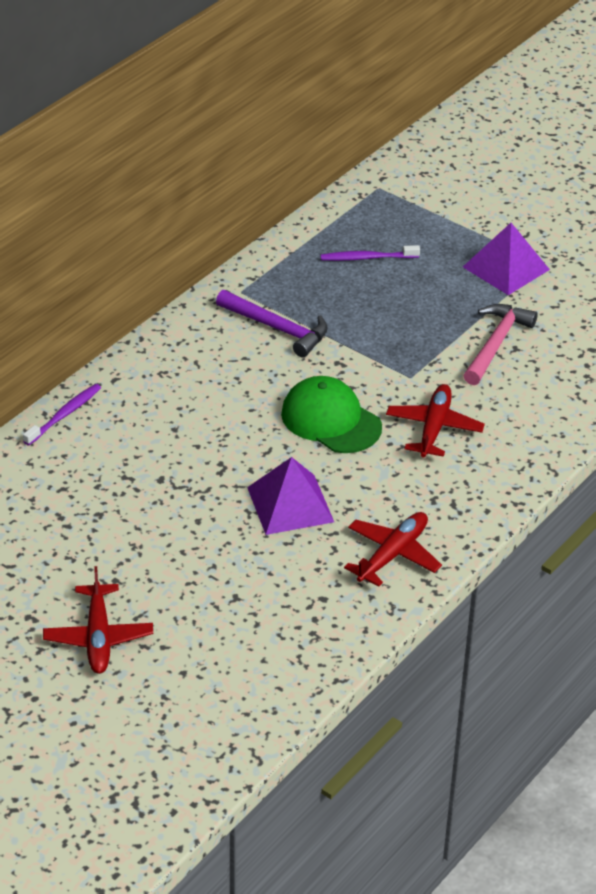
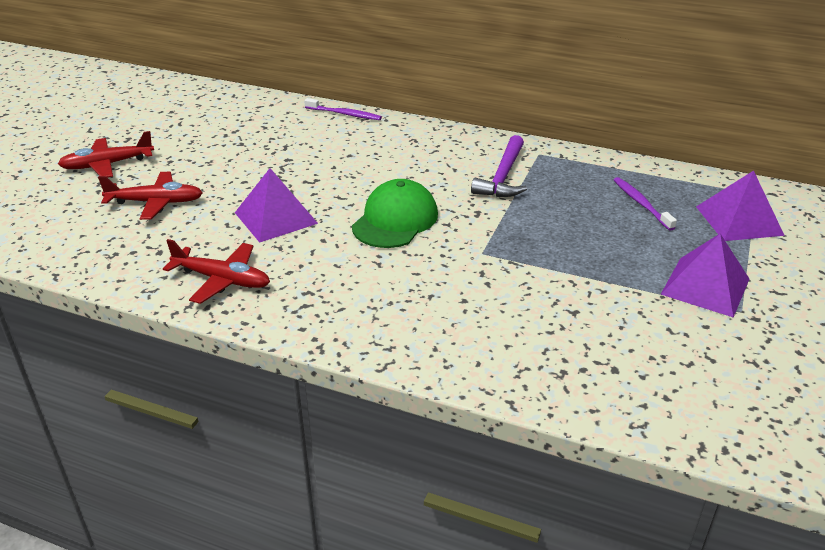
camera: 75 degrees right, 5 degrees down
(418, 214) = (739, 220): none -> purple pyramid
(434, 428) = (413, 277): red plane -> red plane (155, 202)
(496, 344) = (571, 297): pink hammer -> none

